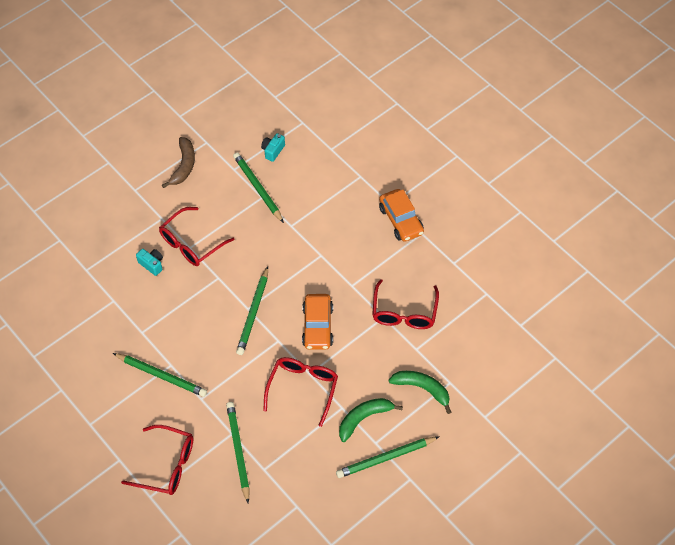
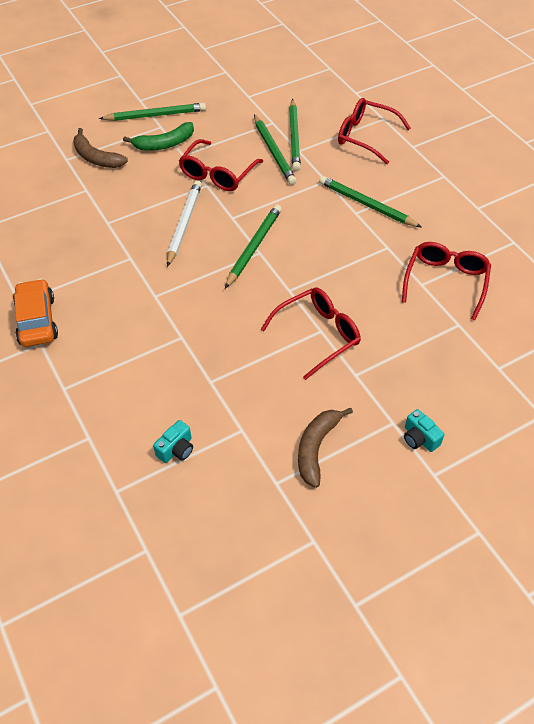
camera: 170 degrees left, 5 degrees down
(152, 264) = (372, 317): turquoise camera -> turquoise camera (419, 438)
(258, 188) = (213, 395): green pencil -> green pencil (274, 152)
(317, 326) = (184, 224): orange car -> white pencil
(404, 313) = (82, 222): red glasses -> red glasses (446, 282)
(422, 389) = (96, 158): green banana -> brown banana

